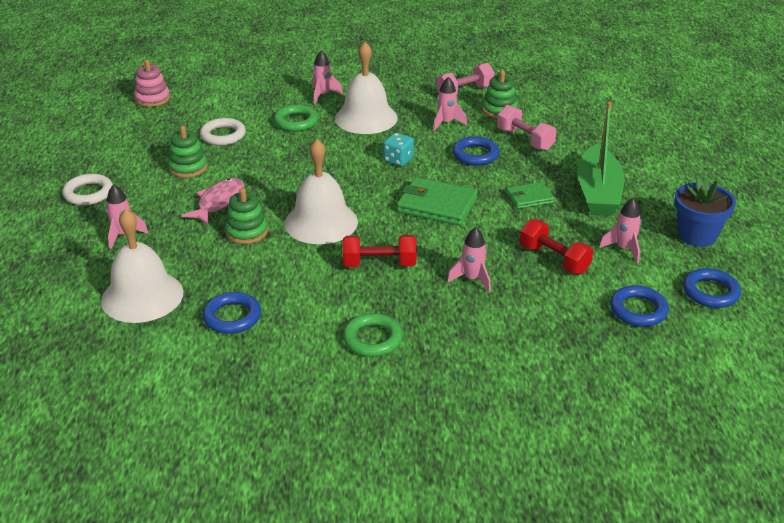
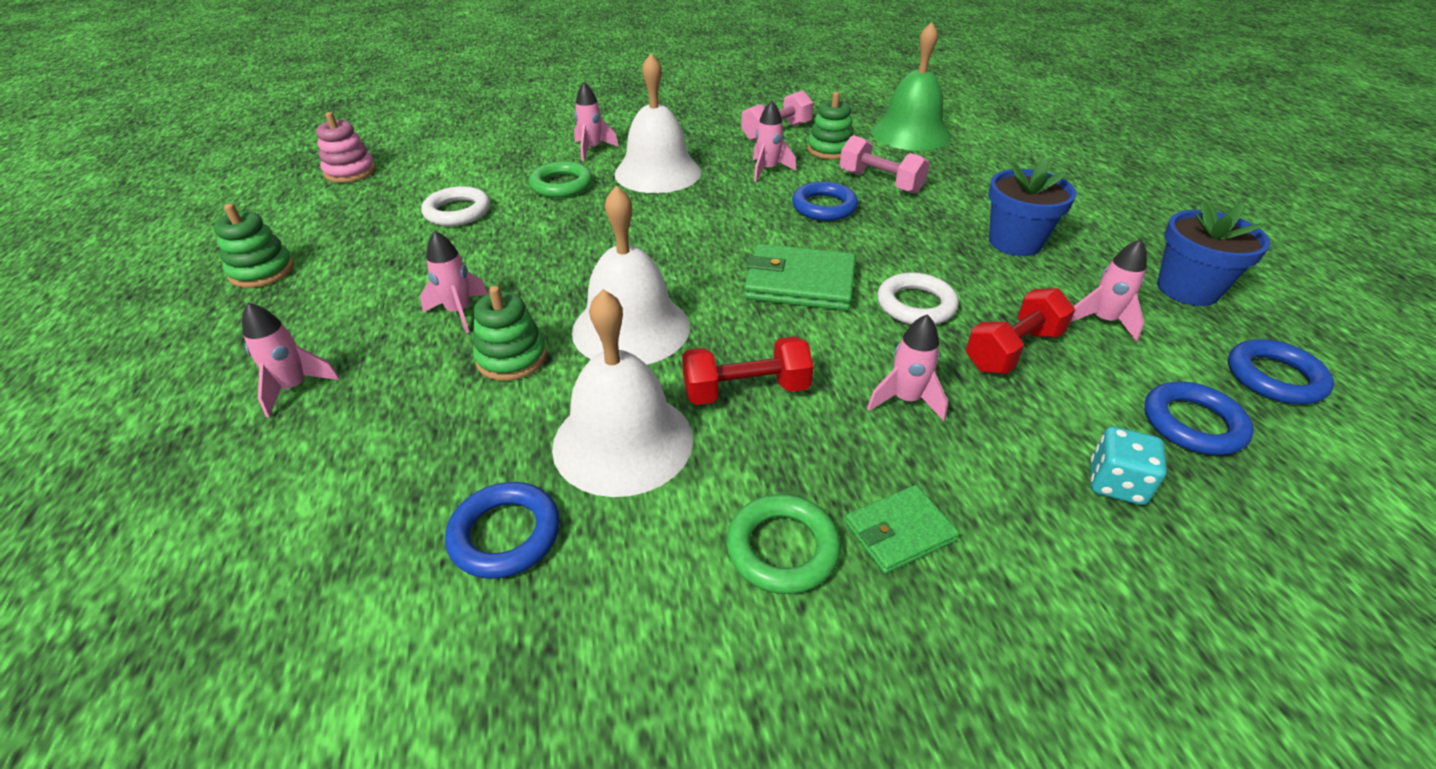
camera: 10 degrees left, 5 degrees up
(88, 193) = (238, 319): white ring -> white ring (916, 305)
(142, 296) = (325, 511): white bell -> white bell (623, 441)
(188, 167) = (406, 262): green stacking toy -> green stacking toy (262, 271)
(218, 202) = (459, 312): pink fish -> pink rocket
(398, 160) = (720, 223): turquoise dice -> turquoise dice (1116, 483)
(529, 198) = (927, 259): green wallet -> green wallet (899, 531)
(554, 259) = (1013, 350): red dumbbell -> red dumbbell turned 75 degrees counterclockwise
(568, 102) = (910, 133): none -> green bell
(598, 192) = (1015, 242): green boat -> blue flower pot

